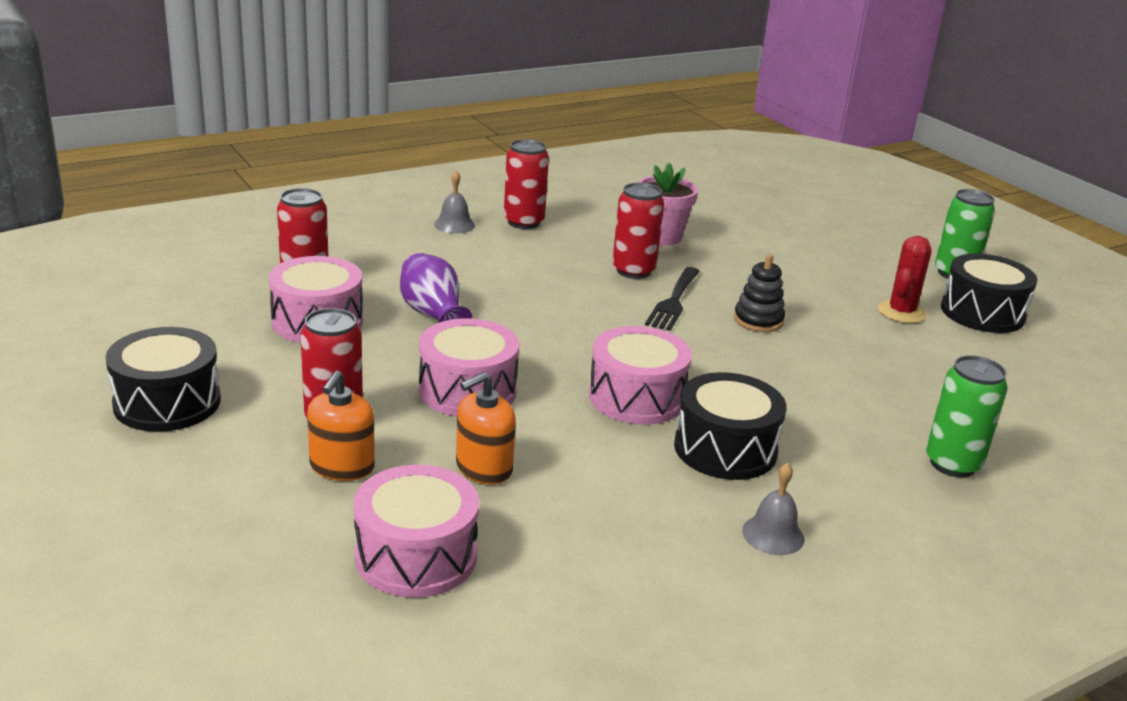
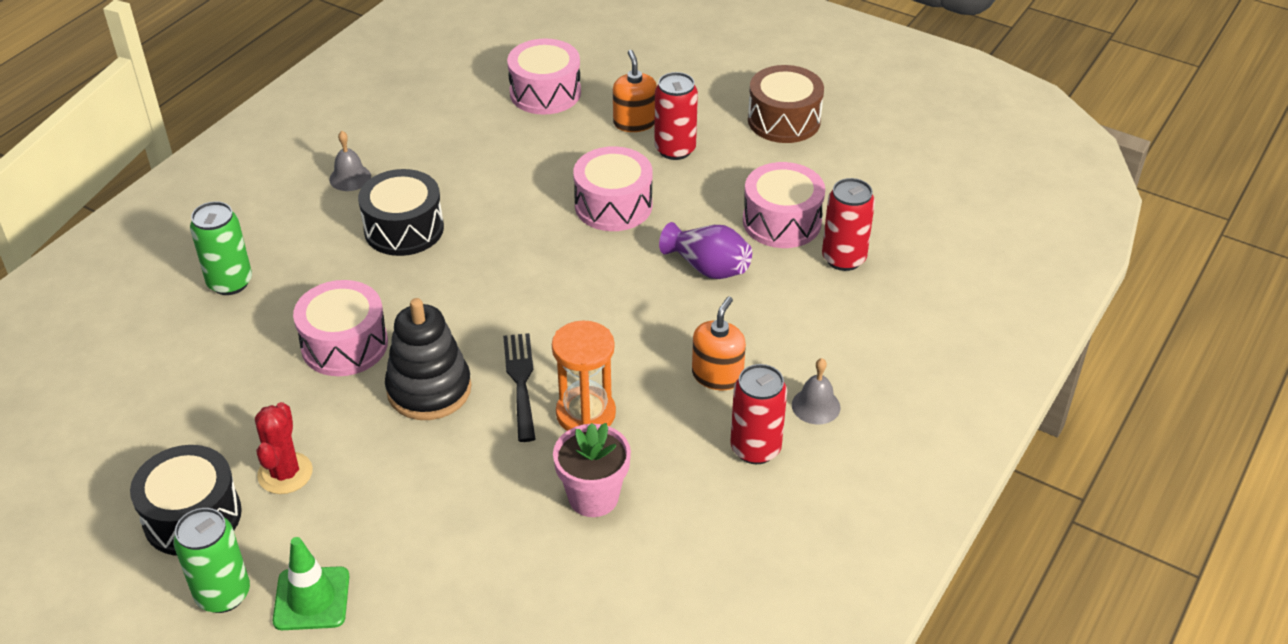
camera: 155 degrees right, 15 degrees up
(167, 402) = (784, 120): black drum -> brown drum
(484, 468) = (552, 153): orange soap dispenser -> orange soap dispenser (717, 375)
(633, 271) = (585, 414): red can -> orange hourglass
(636, 397) = (490, 249): pink drum -> pink drum (344, 345)
(758, 320) = (429, 389): black stacking toy -> black stacking toy, size x1.62
(888, 255) = (311, 599): none -> green traffic cone

